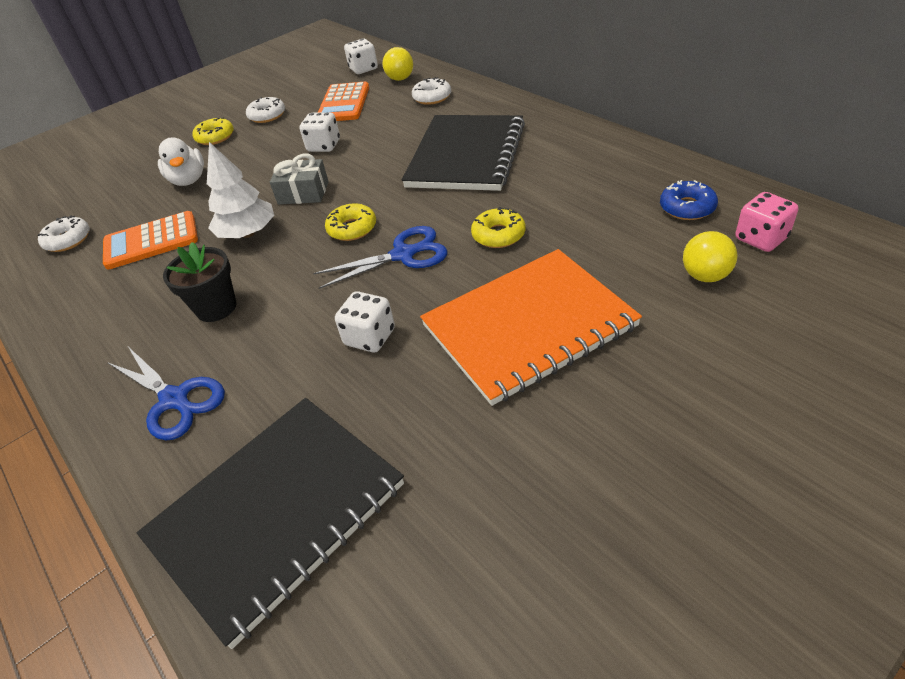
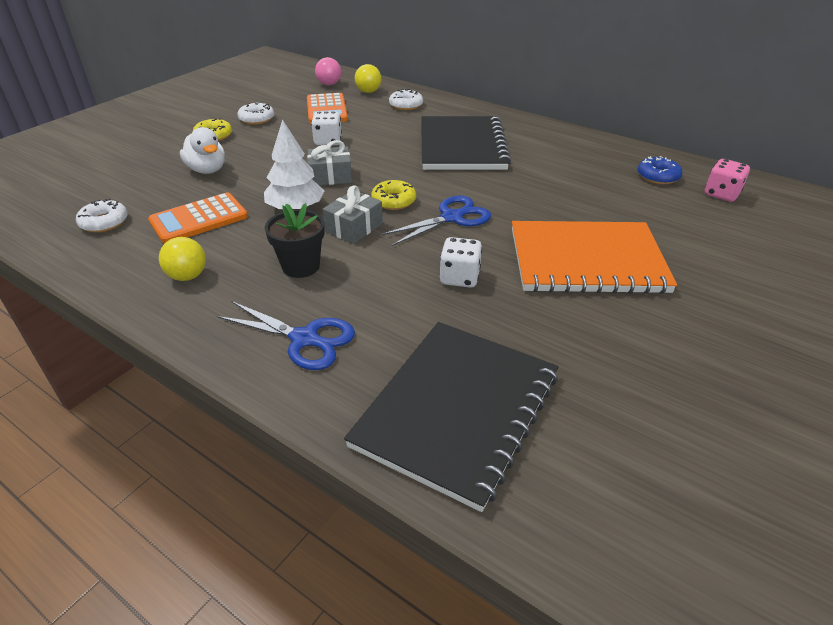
camera: 20 degrees left, 5 degrees down
(293, 261) = (354, 228): none -> grey gift
(363, 69) = (329, 84): white dice -> pink ball
(498, 235) = (524, 200): yellow donut -> none
(528, 326) = (586, 260): orange notebook -> orange notebook turned 45 degrees clockwise
(705, 276) = (697, 219): yellow ball -> yellow ball (188, 276)

